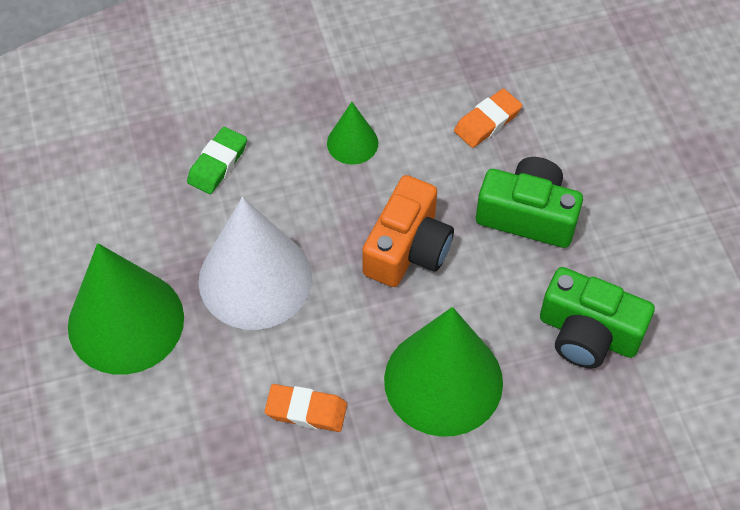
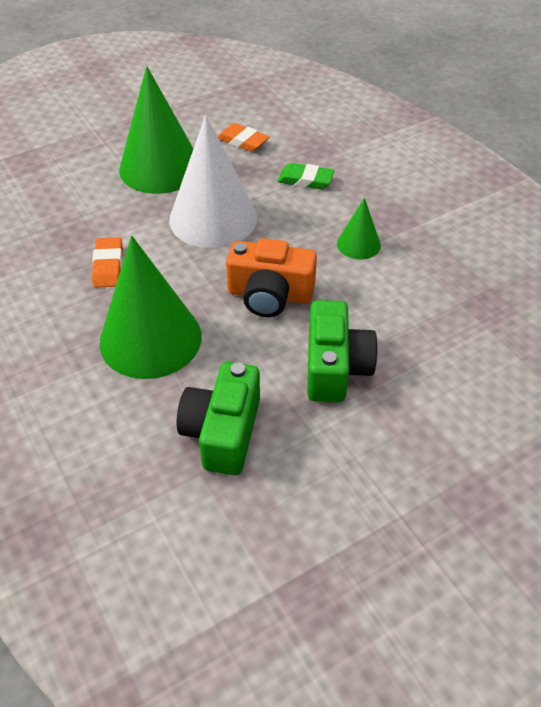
camera: 75 degrees right, 10 degrees down
(487, 121) = (424, 322): orange eraser -> orange eraser (243, 141)

